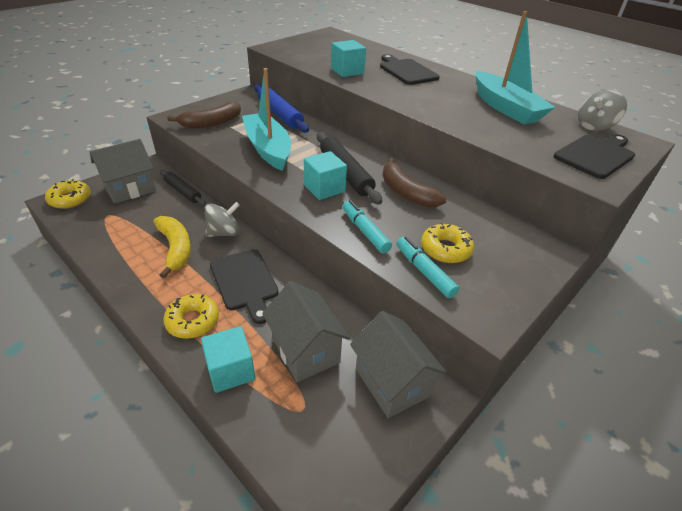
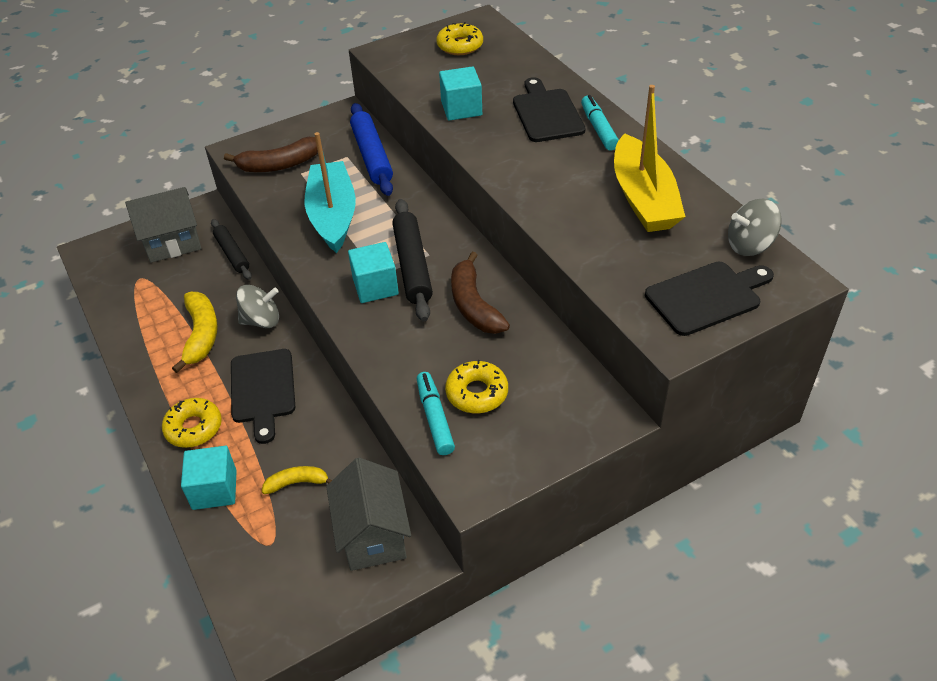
camera: 20 degrees right, 5 degrees up
(70, 199) = (104, 250): yellow donut -> yellow donut (460, 46)
(305, 350) = (297, 483): grey house -> yellow banana
(365, 231) = (394, 355): turquoise marker -> turquoise marker (598, 129)
(505, 108) = (643, 198): turquoise boat -> yellow boat

